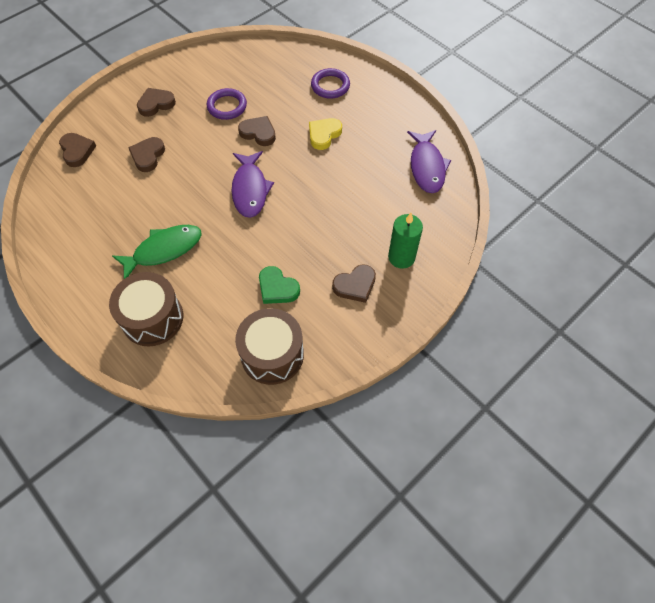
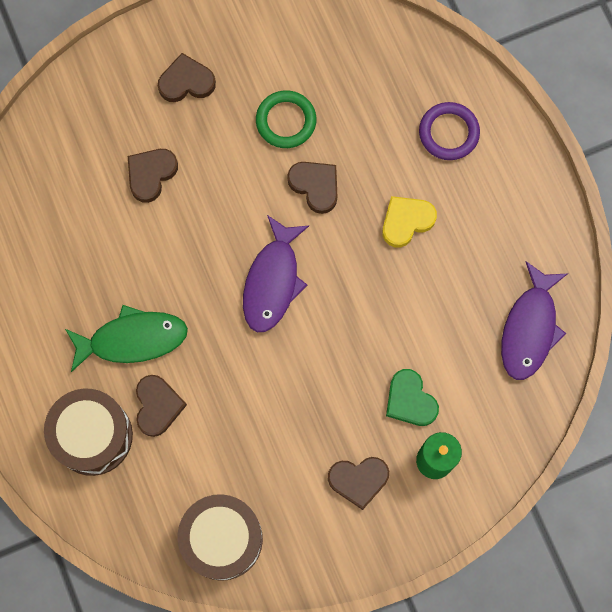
camera: 20 degrees right, 15 degrees up
(77, 151) = (57, 132): brown heart -> brown heart (157, 406)
(227, 106) = (286, 121): purple ring -> green ring
(277, 288) = (259, 448): green heart -> green heart (410, 400)

